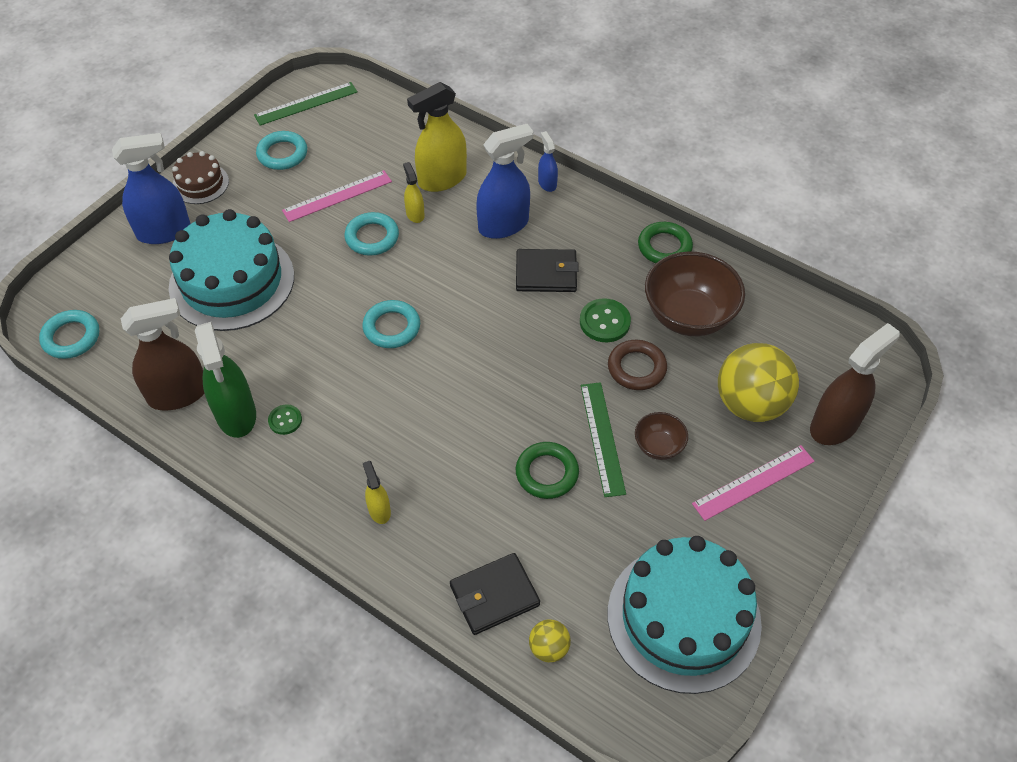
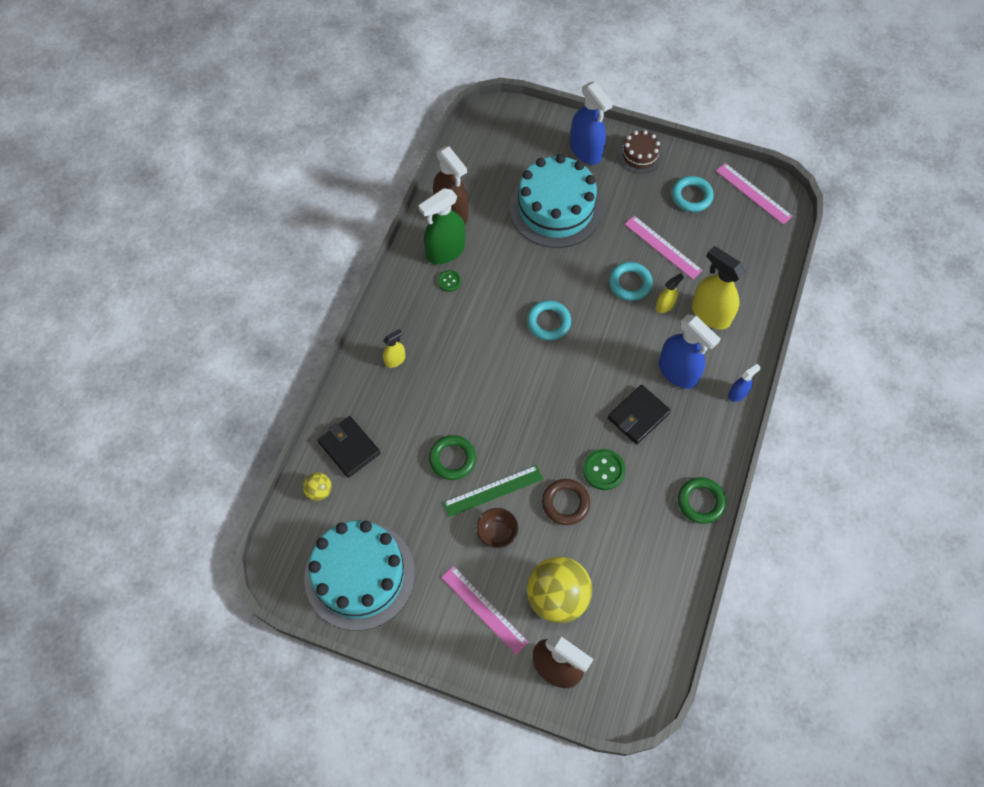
camera: 75 degrees right, 10 degrees up
(71, 337) = (477, 136): turquoise ring -> none
(306, 104) = (753, 193): green ruler -> pink ruler
(546, 273) = (638, 416): black wallet -> black wallet turned 60 degrees clockwise
(688, 316) = (631, 534): brown bowl -> none

